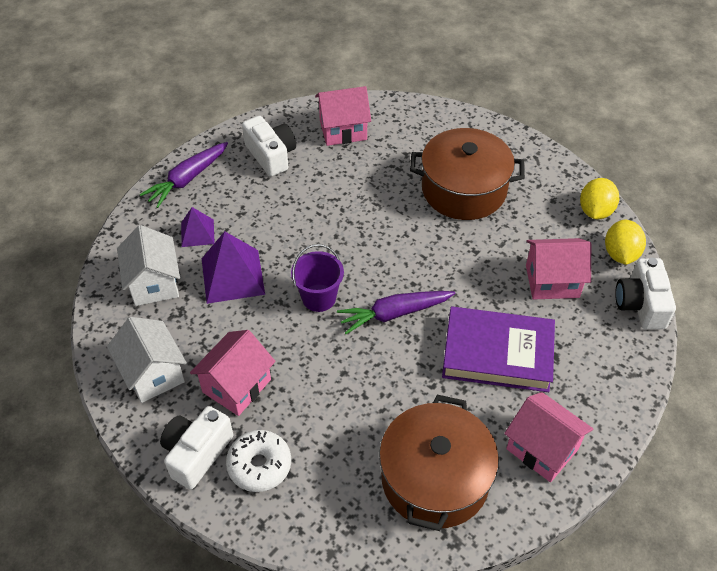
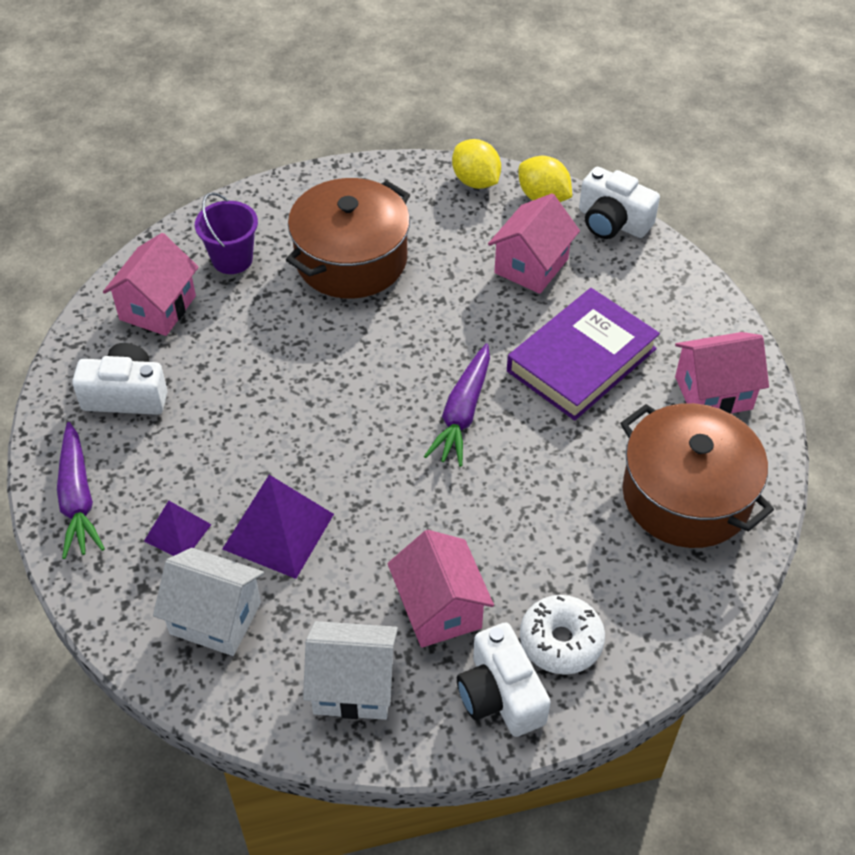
camera: 55 degrees left, 0 degrees up
(319, 298) = (383, 466): purple bucket -> purple bucket (232, 259)

